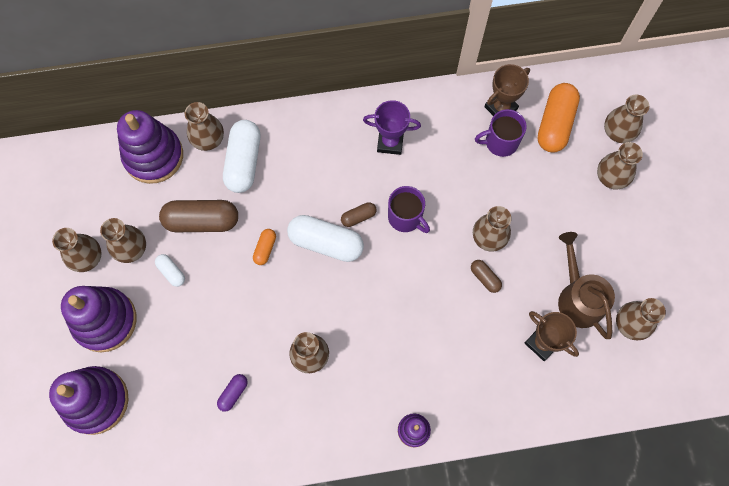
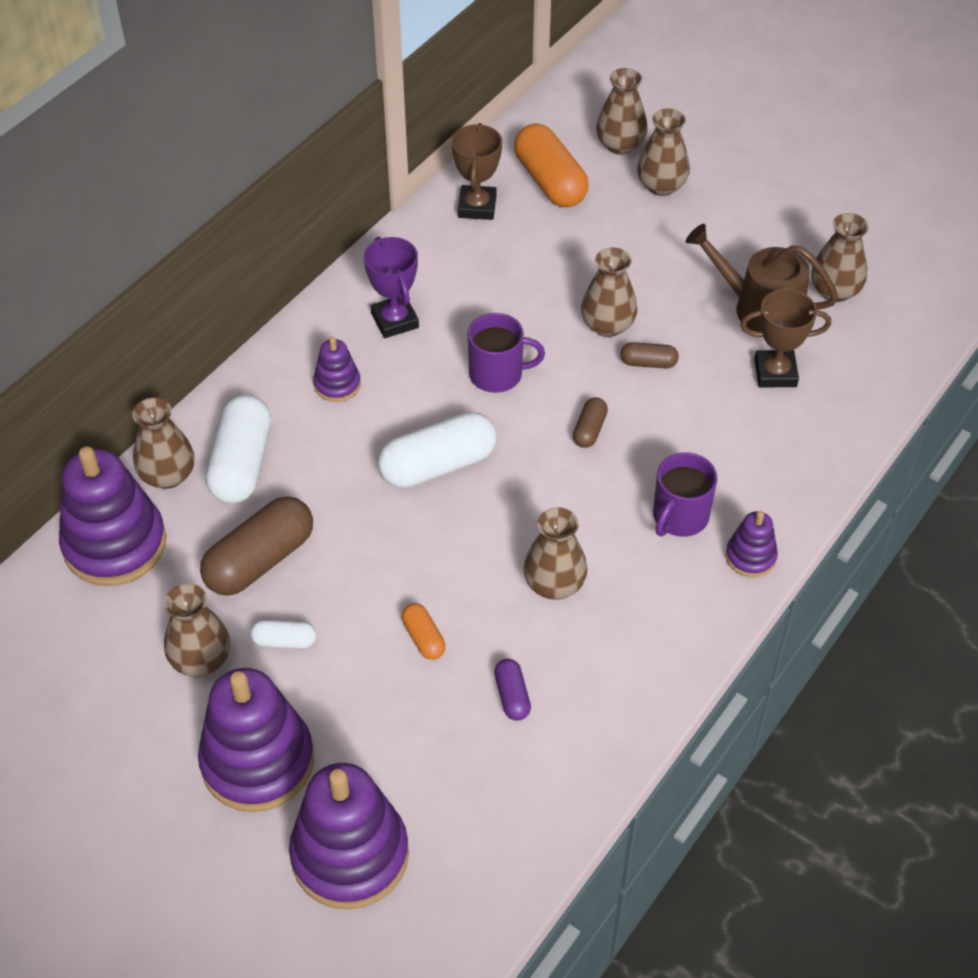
camera: 45 degrees left, 20 degrees down
(87, 258) = (151, 717): brown vase -> none
(244, 162) = (242, 464): white capsule -> white capsule turned 45 degrees clockwise
(265, 249) = (373, 526): orange capsule -> orange capsule (423, 638)
(327, 156) = (337, 384): none -> purple stacking toy
(358, 217) = (445, 413): brown capsule -> brown capsule (589, 430)
(390, 142) = (395, 320): purple trophy -> purple trophy turned 75 degrees counterclockwise
(500, 142) = (514, 236): purple mug -> purple mug (679, 517)

